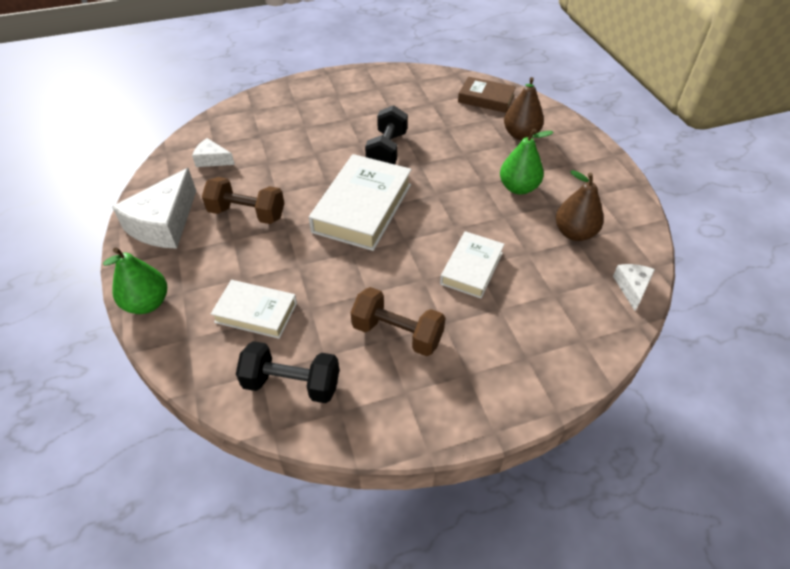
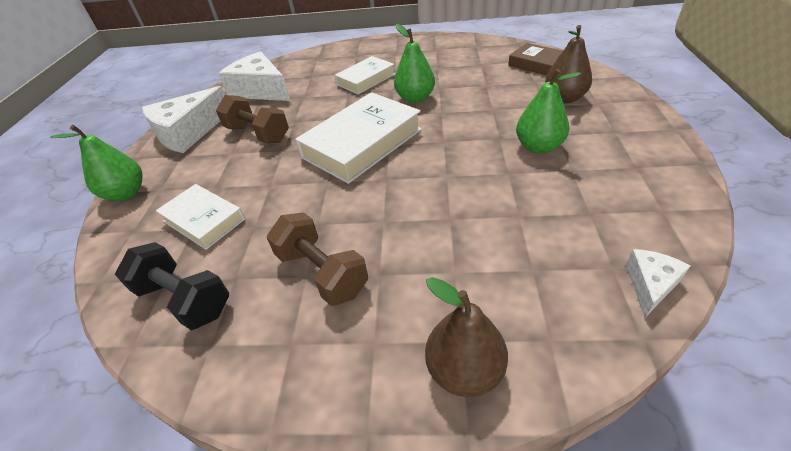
camera: 25 degrees right, 5 degrees down
(212, 160) = (261, 90): white cheese -> white cheese, size x1.98
(387, 150) = (415, 98): black dumbbell -> green pear
(471, 268) = (443, 220): white book -> white book (366, 79)
(574, 233) = (590, 204): brown pear -> brown pear (464, 370)

